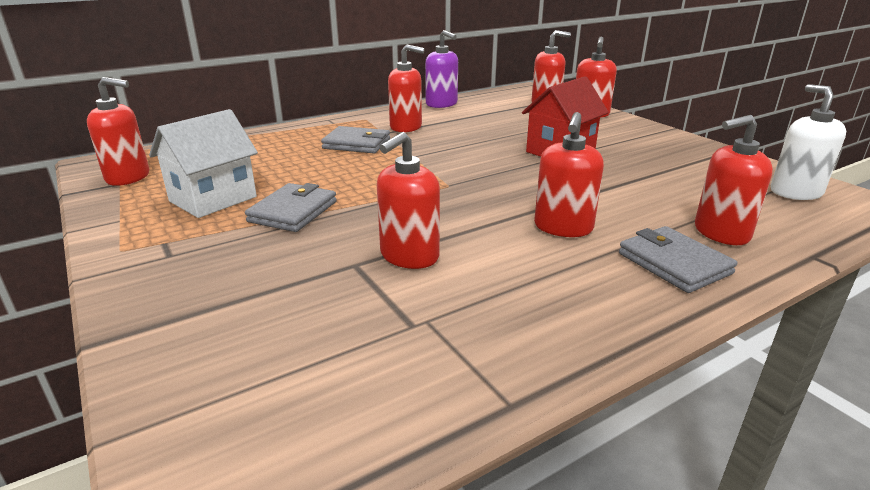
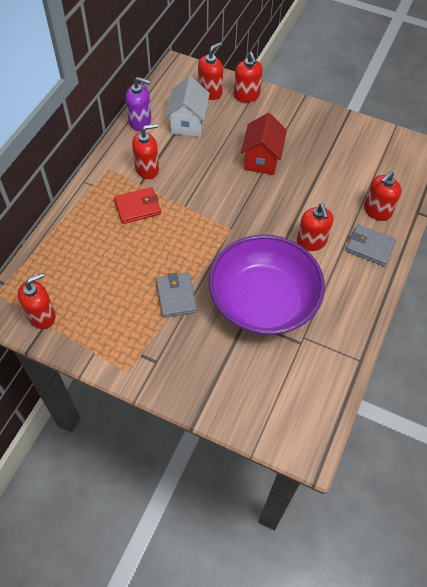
camera: 35 degrees left, 30 degrees up
(213, 199) = (121, 309): white house -> white house (188, 123)
(356, 144) = (137, 207): grey wallet -> red wallet
(409, 256) = (263, 301): red soap dispenser -> purple bowl
(795, 192) = (393, 153): white soap dispenser -> none

